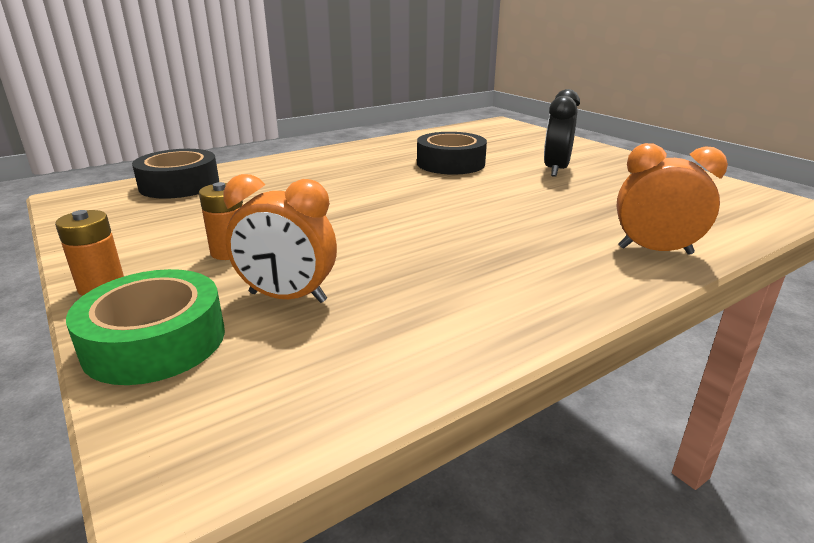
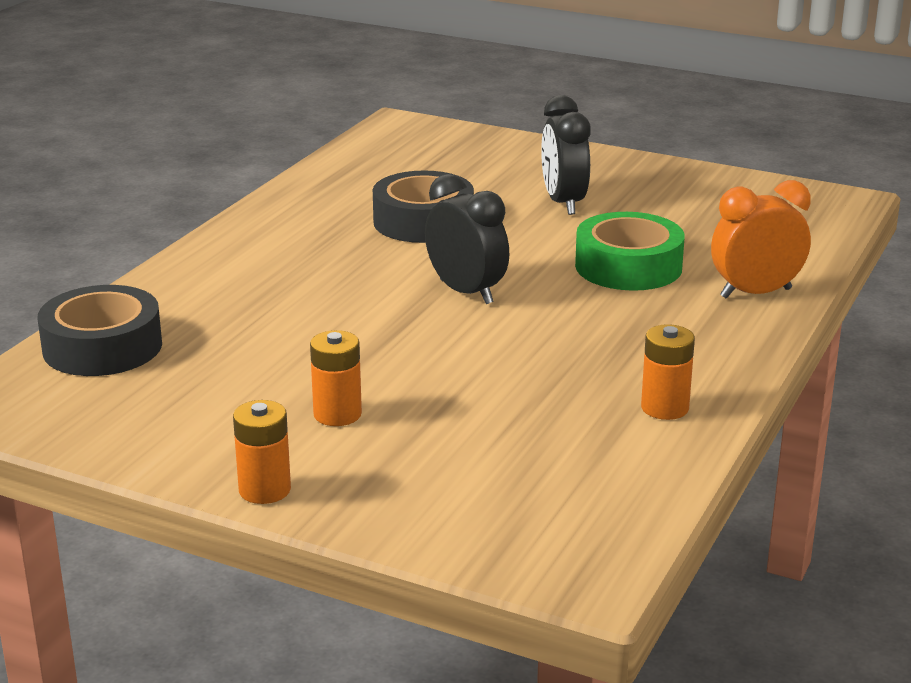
camera: 30 degrees left, 0 degrees up
(155, 341) = (416, 514): green tape -> green tape (628, 266)
(287, 297) = (475, 441): orange clock -> none
(424, 202) = (466, 292): none -> black clock
(473, 318) = (664, 408): none -> orange battery

